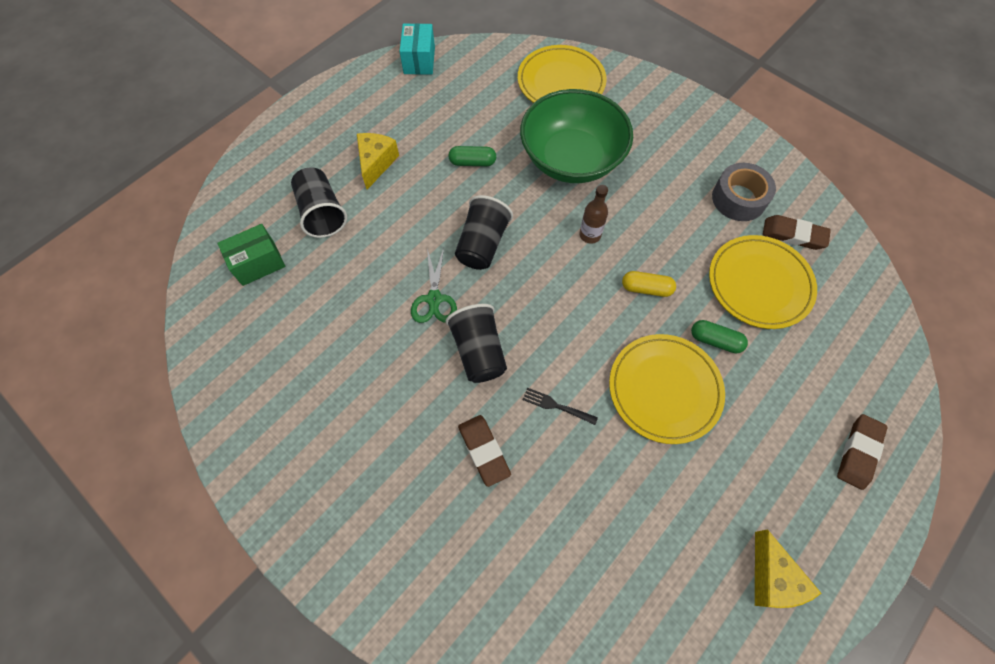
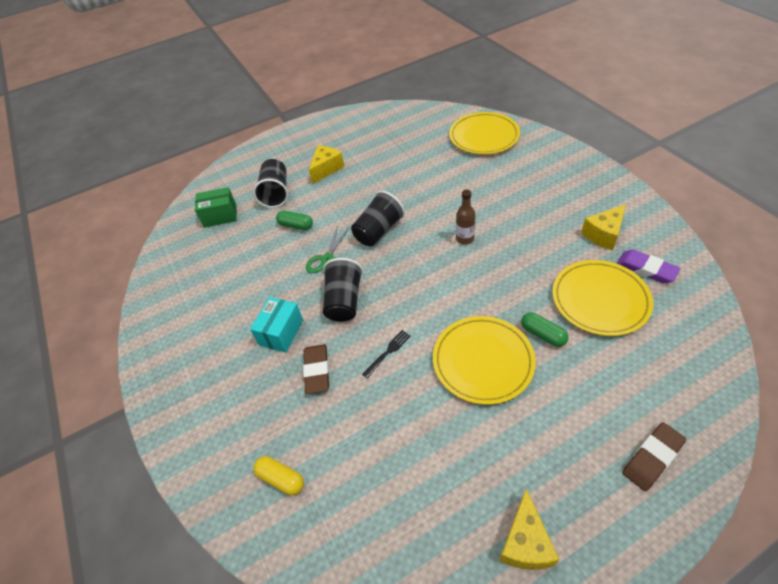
camera: 25 degrees right, 15 degrees down
(419, 60) = (384, 112): turquoise box -> turquoise box (281, 332)
(472, 162) = (394, 178): green capsule -> green capsule (296, 225)
(557, 406) = (388, 352): black fork -> black fork turned 90 degrees clockwise
(571, 159) = (471, 186): green bowl -> none
(646, 288) = (496, 284): yellow capsule -> yellow capsule (281, 478)
(738, 199) = (603, 234): grey tape -> yellow cheese
(793, 235) = (646, 269): brown eraser -> purple eraser

